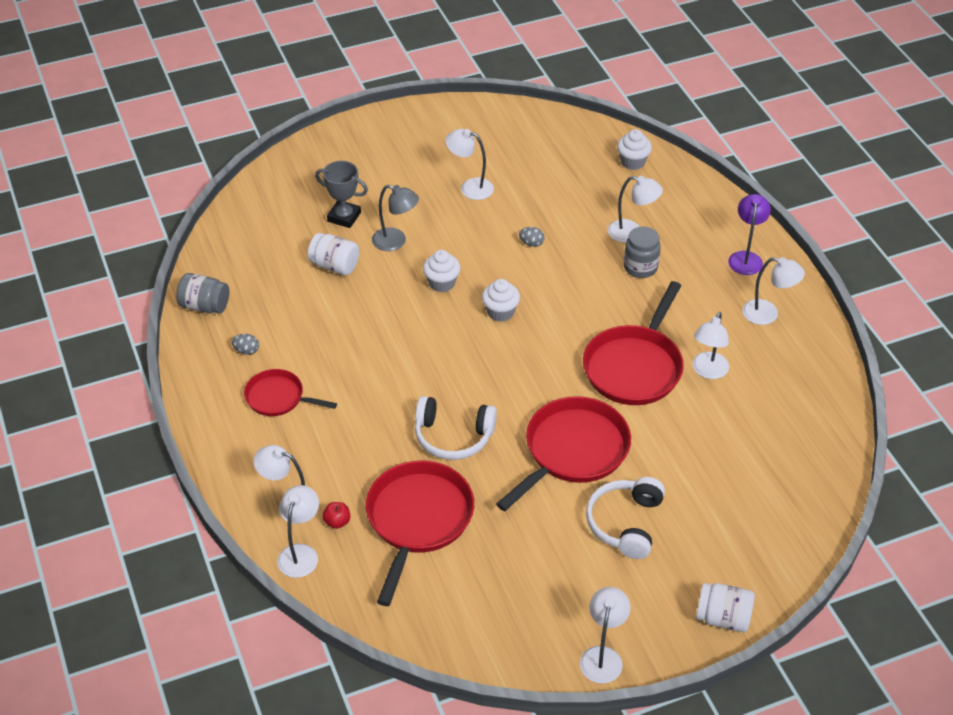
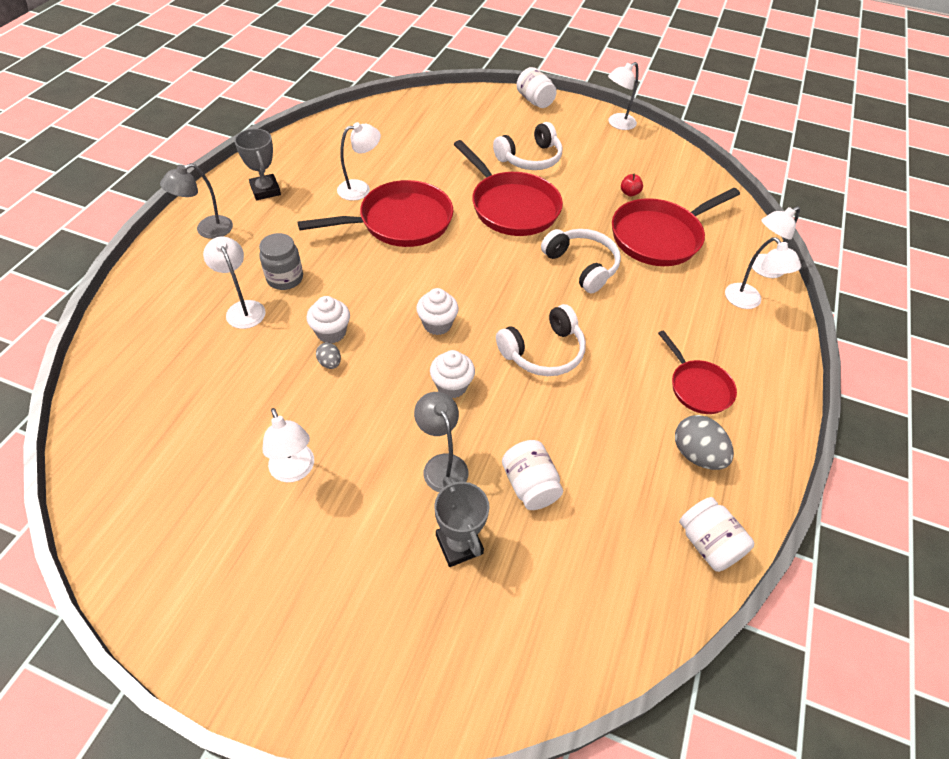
camera: 140 degrees left, 5 degrees up
(205, 306) = (708, 544): grey jar -> white jar
(246, 351) = (696, 454): grey egg -> grey egg, size x1.85
(337, 522) = (719, 270): red apple -> red apple (629, 193)
(408, 346) = (543, 352): none -> white headphones
(572, 451) = (511, 207): red pan -> red pan turned 120 degrees counterclockwise
(632, 162) = (125, 371): white cupcake -> white cupcake (331, 332)
(746, 258) = (207, 230): purple lamp -> grey lamp
(768, 314) = (265, 190): white lamp -> grey trophy

